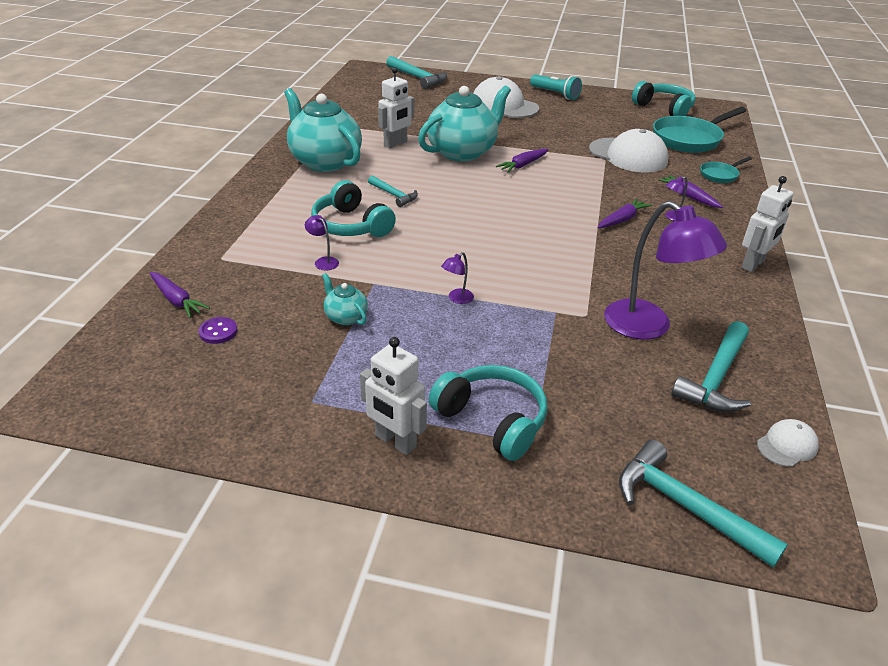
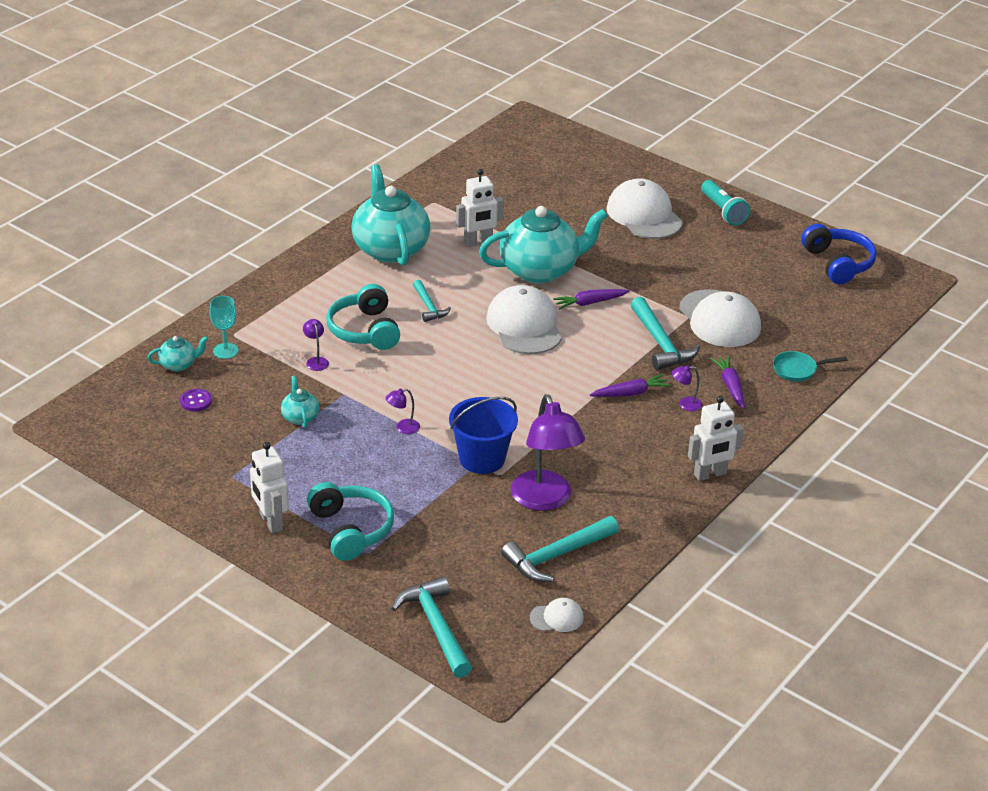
camera: 25 degrees right, 0 degrees up
(177, 300) = (179, 365): purple carrot -> turquoise teapot
(222, 275) = (225, 351): none -> turquoise goblet
(418, 78) = (578, 149): turquoise hammer -> turquoise hammer (660, 343)
(487, 191) = (524, 325): none -> white cap
(556, 306) = (482, 459): none -> blue bucket
(664, 108) = (838, 263): turquoise headphones -> blue headphones
(689, 139) = (818, 315): turquoise pan -> none

